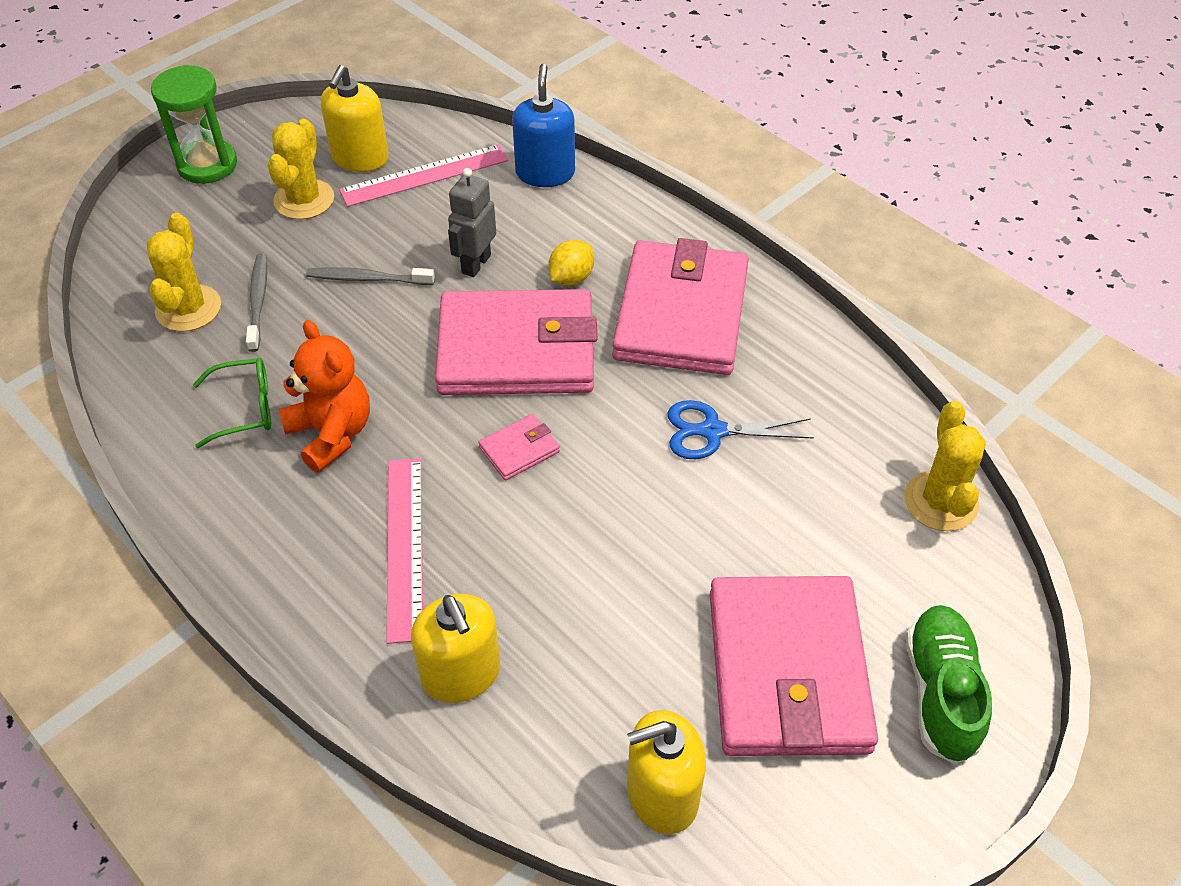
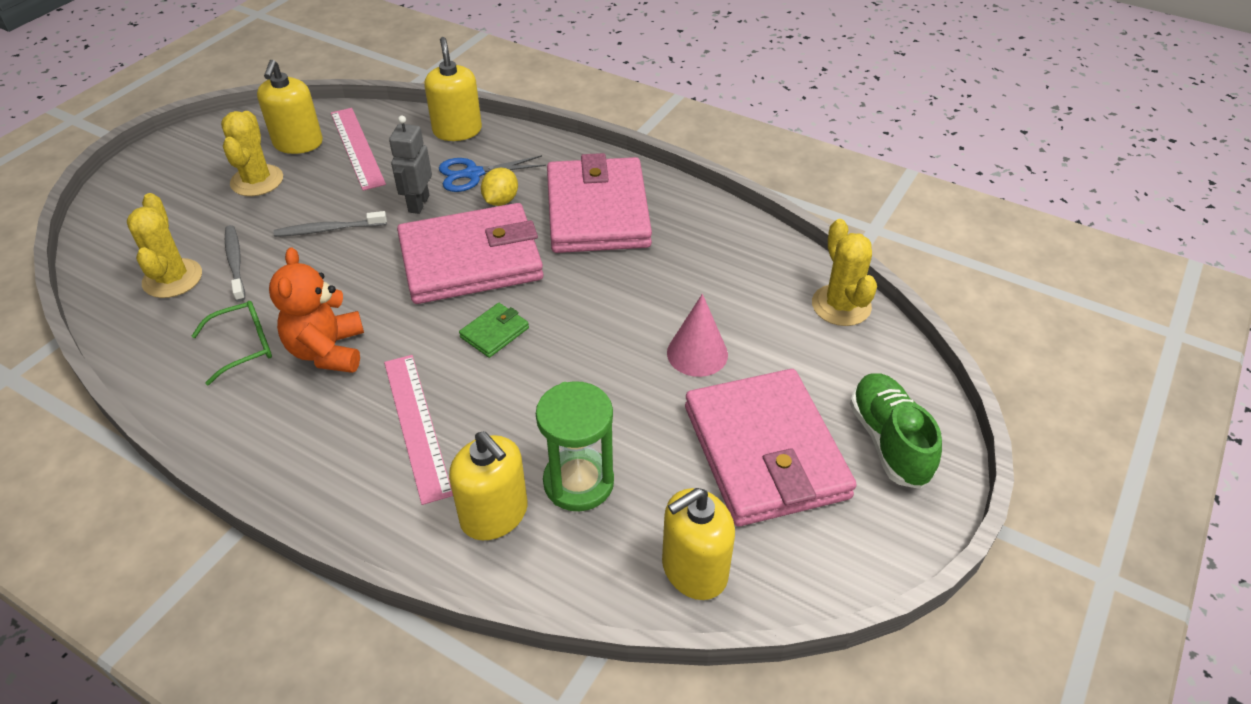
camera: 15 degrees left, 5 degrees down
(207, 165) = (163, 168): green hourglass -> green hourglass (578, 482)
(331, 433) = (328, 351): orange teddy bear -> orange teddy bear turned 135 degrees counterclockwise
(425, 175) = (357, 147): pink ruler -> pink ruler turned 75 degrees counterclockwise
(519, 450) = (494, 332): pink wallet -> green wallet
(545, 173) = (457, 131): blue soap dispenser -> yellow soap dispenser
(712, 431) = (649, 289): blue scissors -> blue scissors (473, 174)
(745, 527) = (697, 353): none -> pink cone

